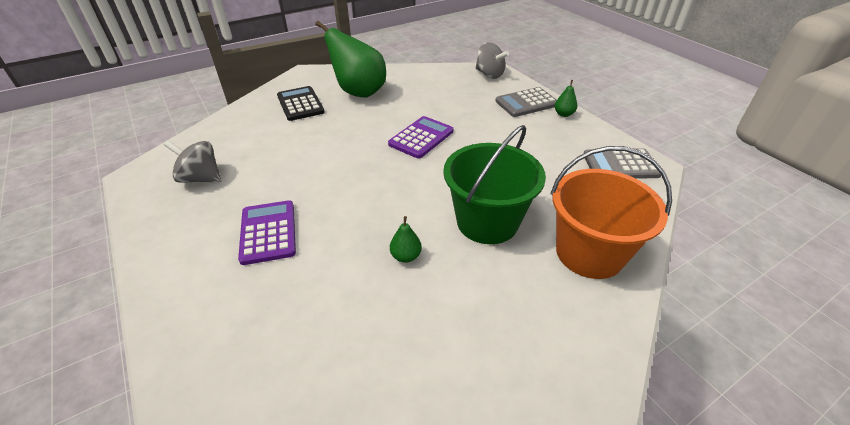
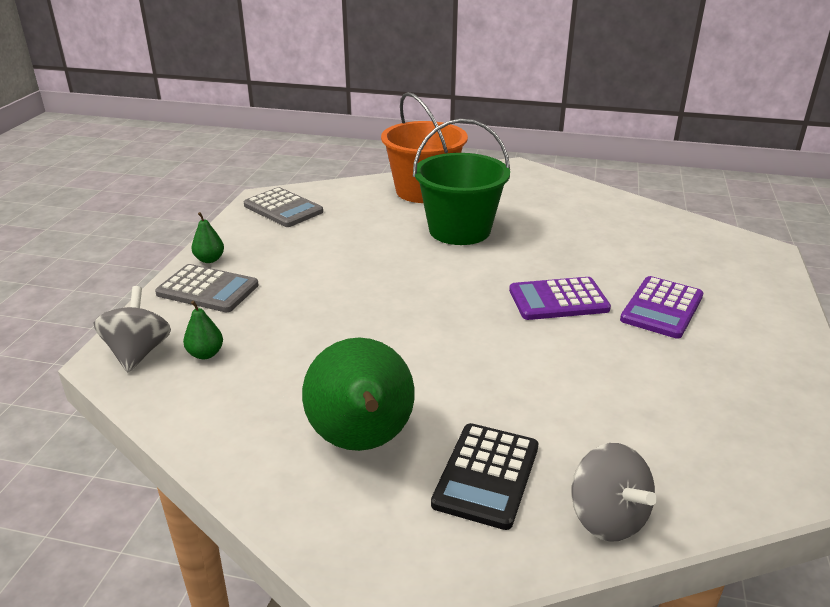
camera: 135 degrees left, 10 degrees down
(201, 178) = (726, 409): grey spinning top -> grey spinning top (607, 518)
(406, 256) = (552, 241): green pear -> green pear (205, 354)
(421, 138) = (396, 316): purple calculator -> purple calculator (558, 300)

